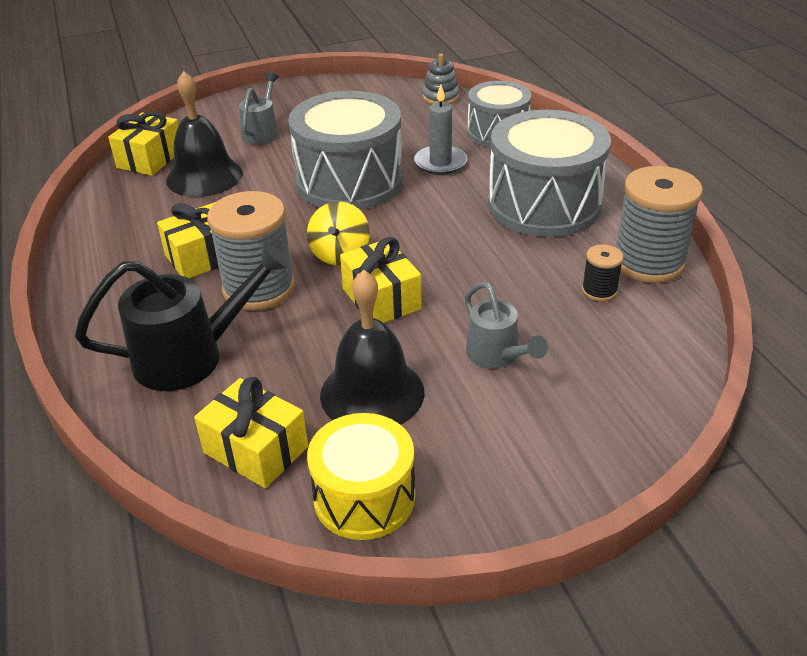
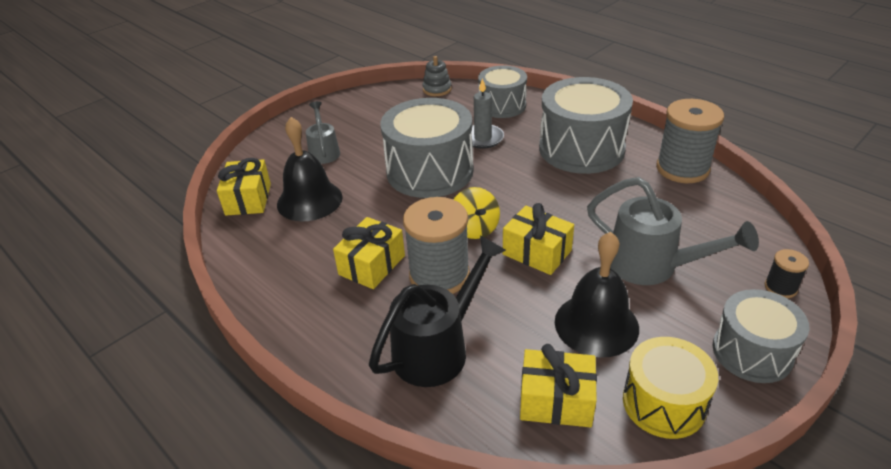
camera: 25 degrees left, 0 degrees up
(497, 356) = (652, 266): grey watering can -> grey watering can, size x1.67
(520, 487) = (752, 352): none -> grey drum
(599, 291) = (671, 198): black spool -> black spool (780, 287)

